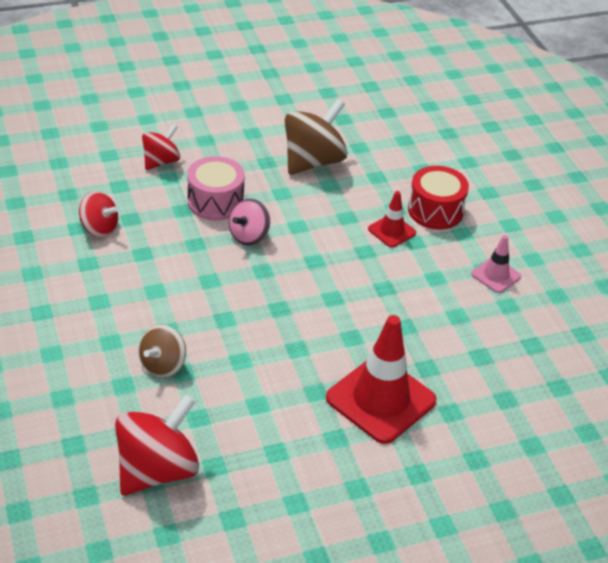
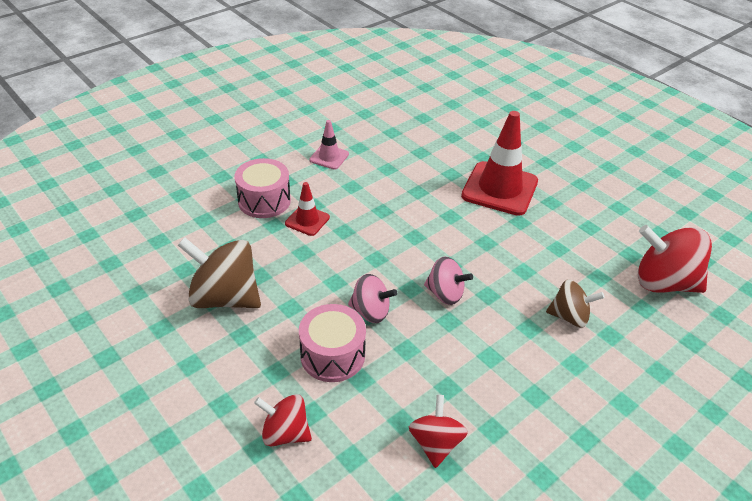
camera: 110 degrees left, 0 degrees up
(242, 290) = (445, 294): none -> pink spinning top
(435, 211) = (264, 201): red drum -> pink drum

